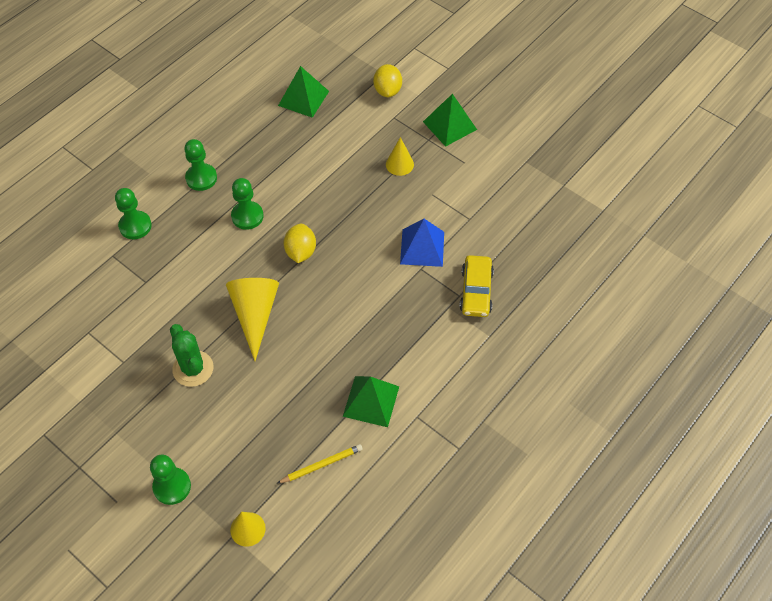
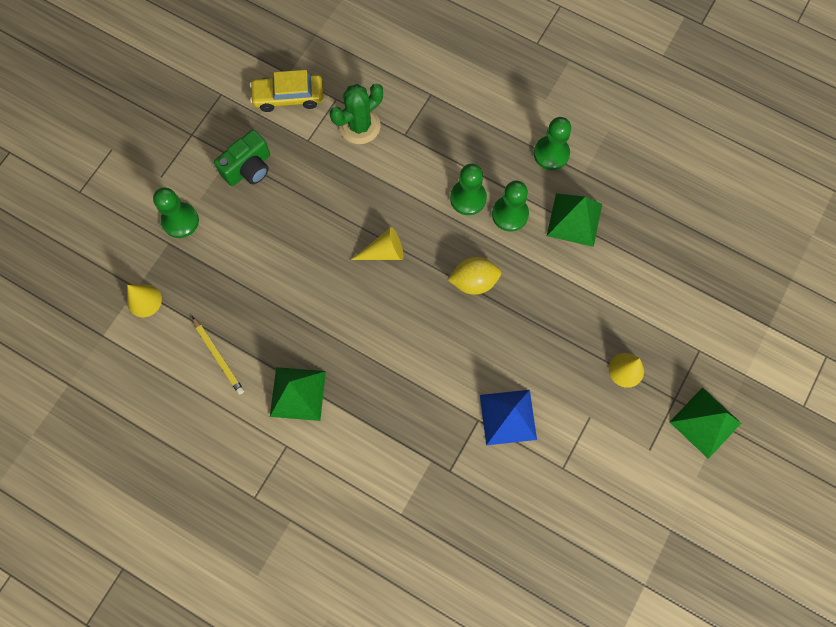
camera: 80 degrees right, 15 degrees up
(135, 226) = (472, 105): green pawn -> green pawn (468, 198)
(135, 417) = (249, 168): none -> green camera
(193, 368) = (310, 207): green cactus -> green cactus (360, 126)
(255, 315) = (383, 252): yellow cone -> yellow cone, size x0.59
(303, 98) = (699, 237): green pyramid -> green pyramid (574, 219)
(387, 90) = (741, 335): yellow lemon -> none
(476, 291) = (458, 490): yellow car -> yellow car (288, 97)

